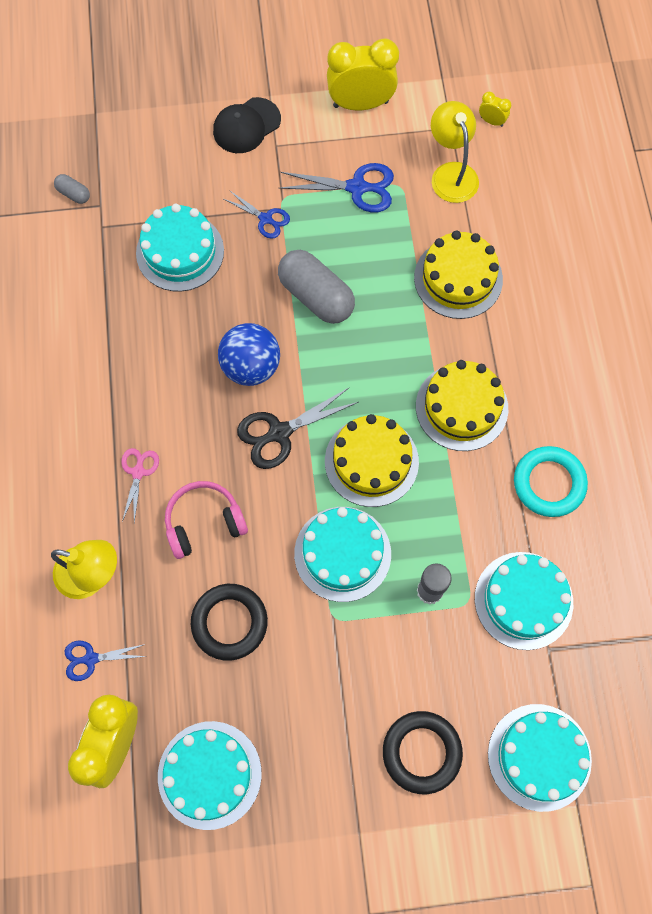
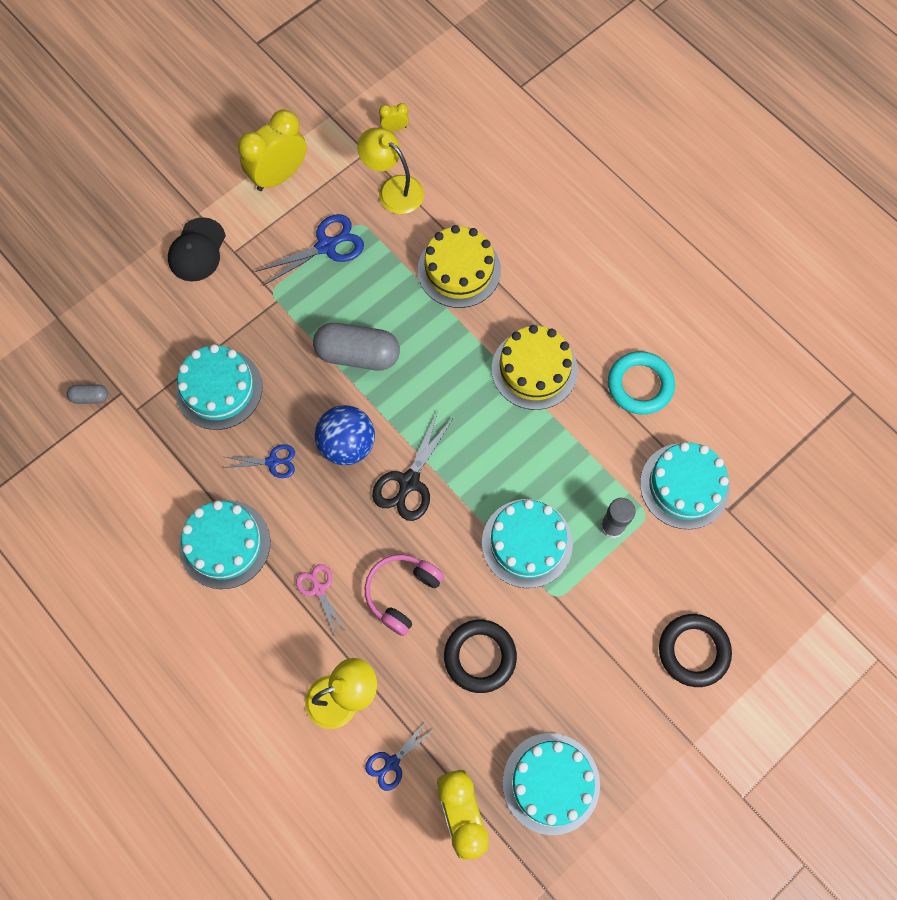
camera: 35 degrees left, 0 degrees up
(265, 219) = (270, 317): blue scissors -> blue scissors (272, 462)
(371, 461) = (496, 457): yellow cake -> none
(539, 757) = (777, 593): turquoise cake -> turquoise cake (225, 544)

